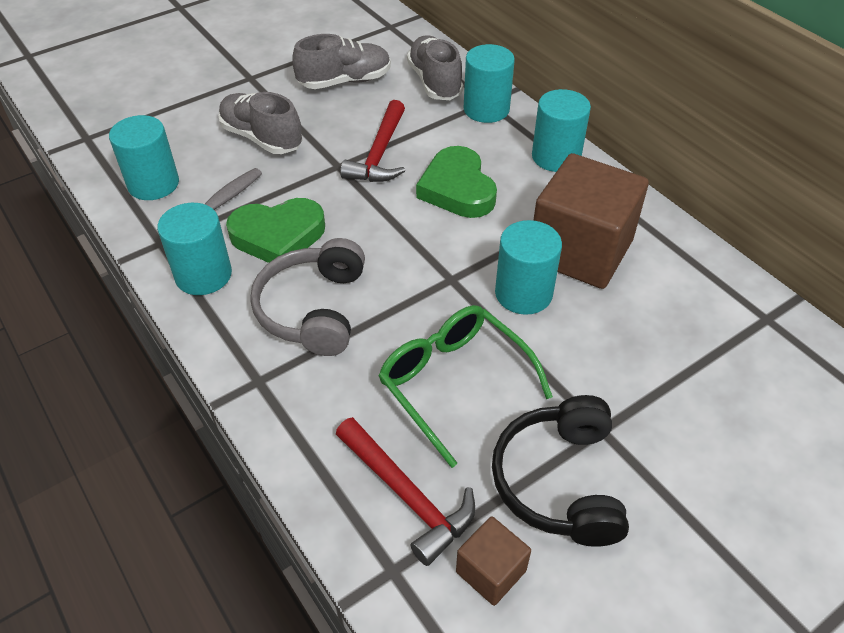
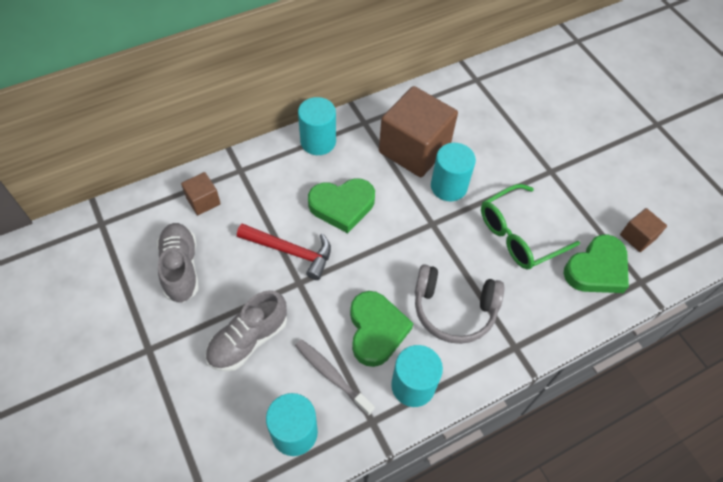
camera: 85 degrees left, 10 degrees up
(407, 496) = (597, 269): red hammer -> green heart
(435, 82) = (203, 201): grey shoe -> brown cube
(486, 109) = (251, 172): turquoise cylinder -> none
(559, 481) = (584, 197): black headphones -> none

